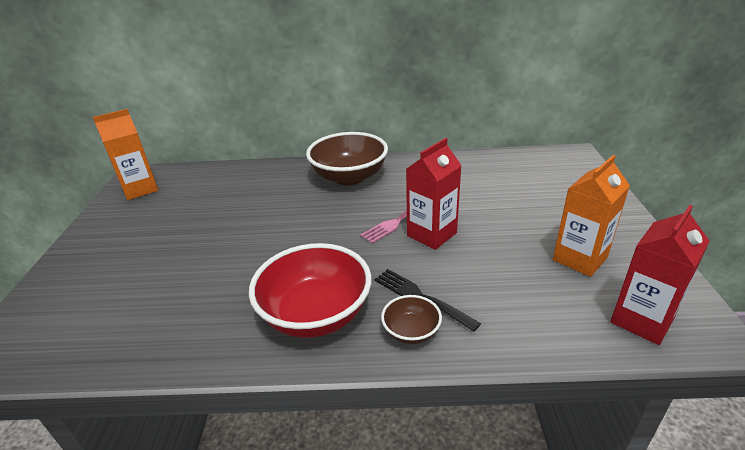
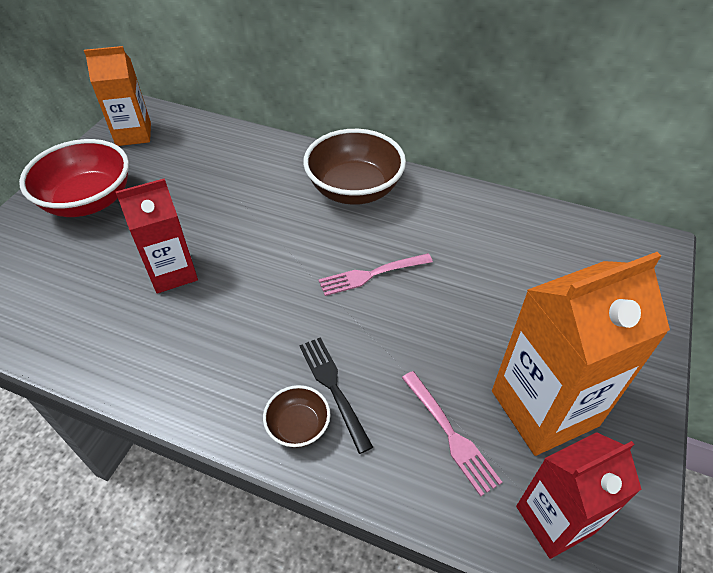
camera: 20 degrees right, 15 degrees up
(316, 314) = (220, 365): red bowl -> red bowl (89, 201)
(431, 234) = (396, 307): red carton -> red carton (172, 272)
(530, 296) = (450, 434): none -> pink fork
(580, 259) = (544, 408): orange carton -> orange carton, size x1.56

